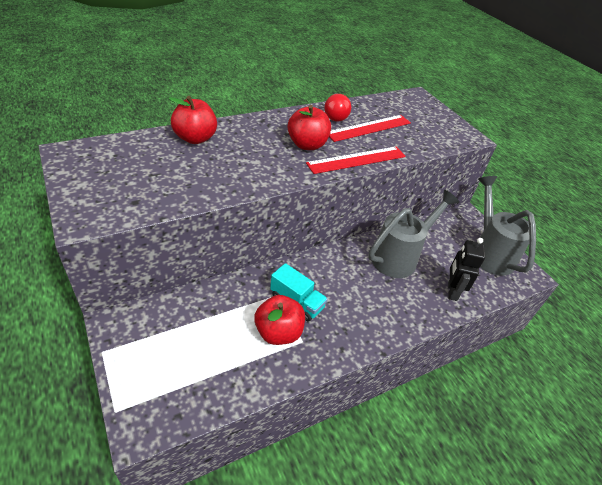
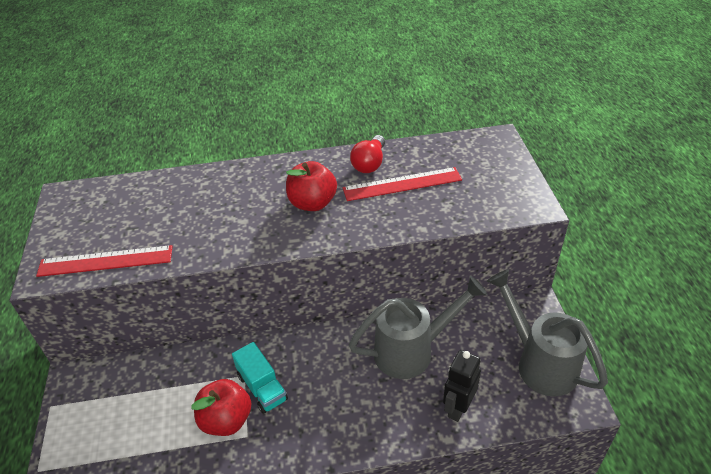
camera: 25 degrees right, 0 degrees up
(195, 138) = (193, 186): red apple -> none
(356, 160) = (361, 228): red ruler -> red ruler (105, 261)
(489, 252) = (540, 363): grey watering can -> grey watering can turned 45 degrees counterclockwise

